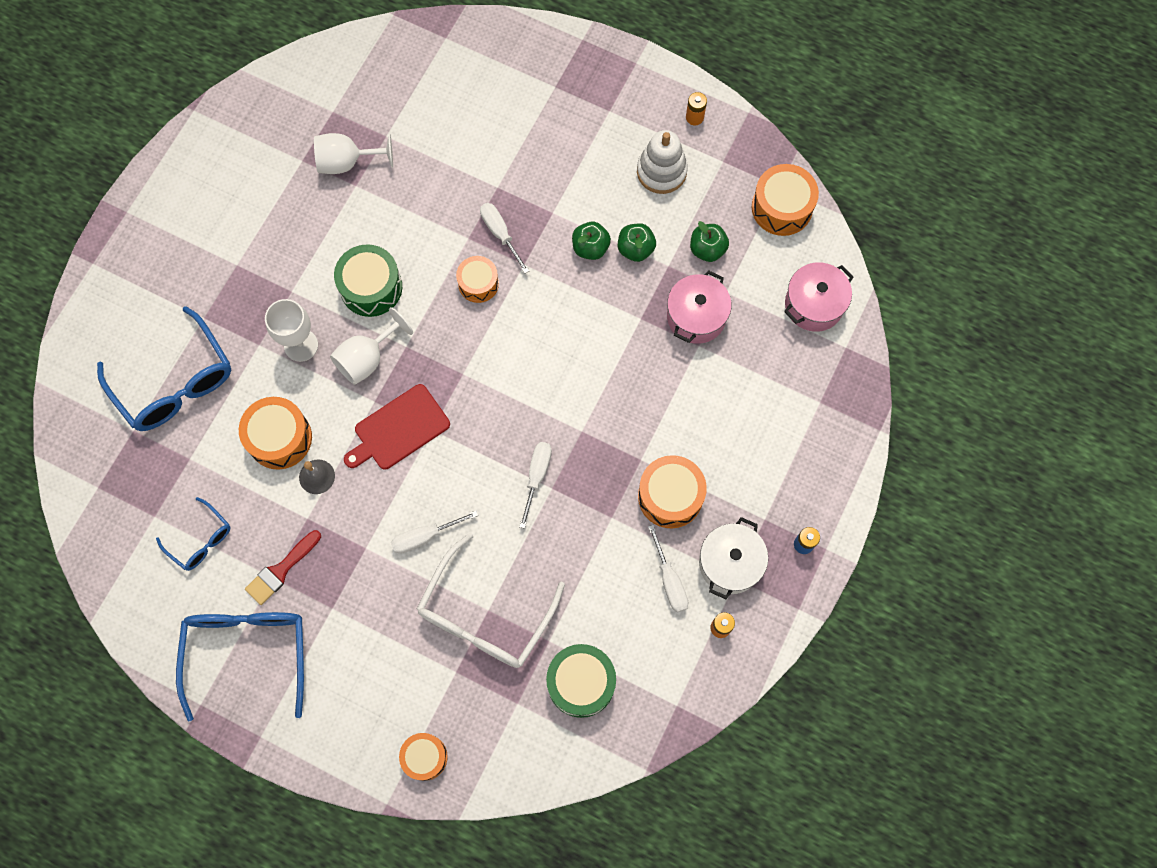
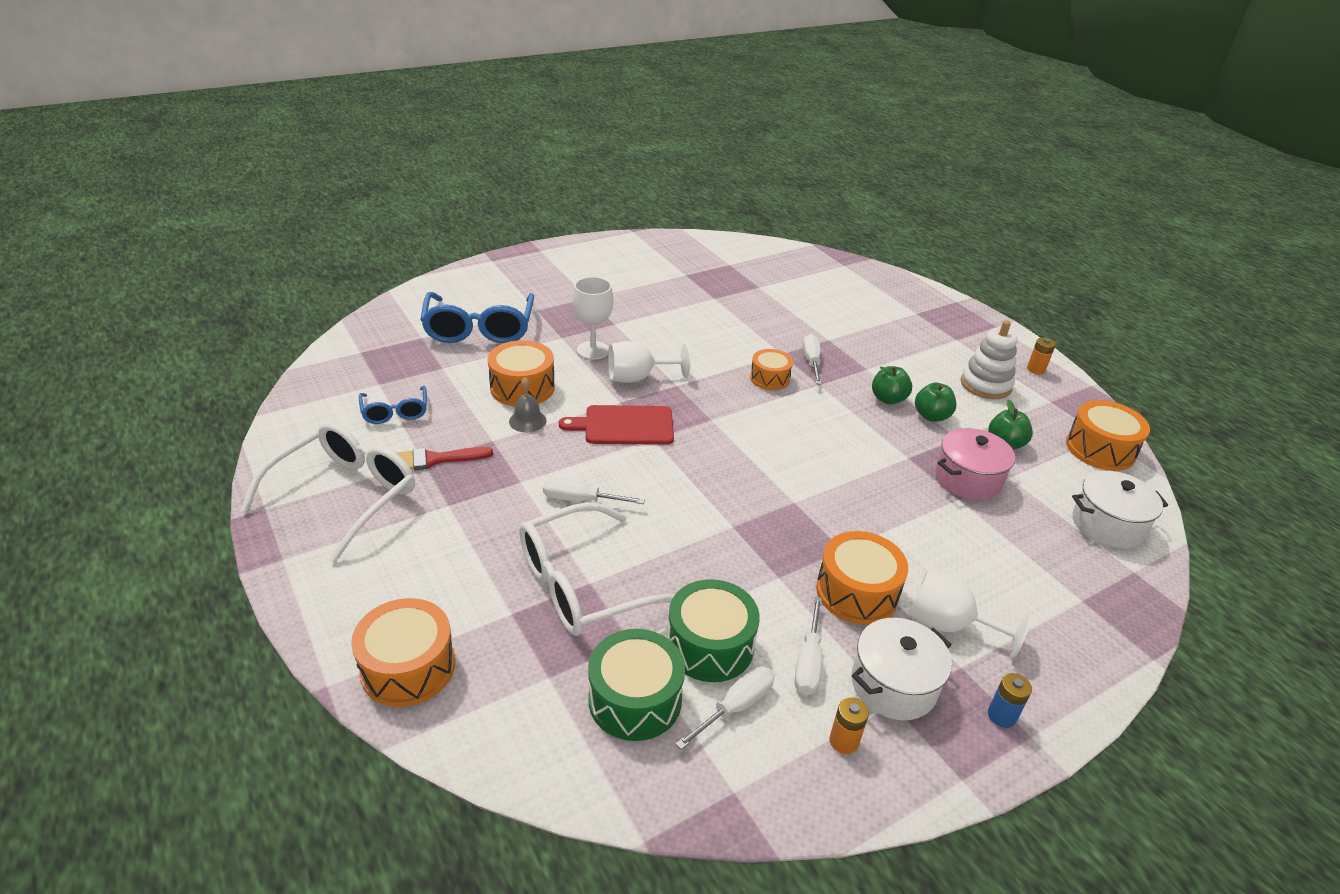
camera: 30 degrees right, 35 degrees down
(247, 653) = (344, 496): blue glasses -> white glasses
(347, 162) = (718, 287): white goblet -> white goblet (948, 625)
(371, 287) = (678, 346): green drum -> green drum (710, 645)
(425, 757) = (408, 667): orange drum -> orange drum, size x1.53
(537, 476) = (725, 511): white screwdriver -> white screwdriver (736, 706)
(814, 305) = (1107, 525): pink pot -> white pot

